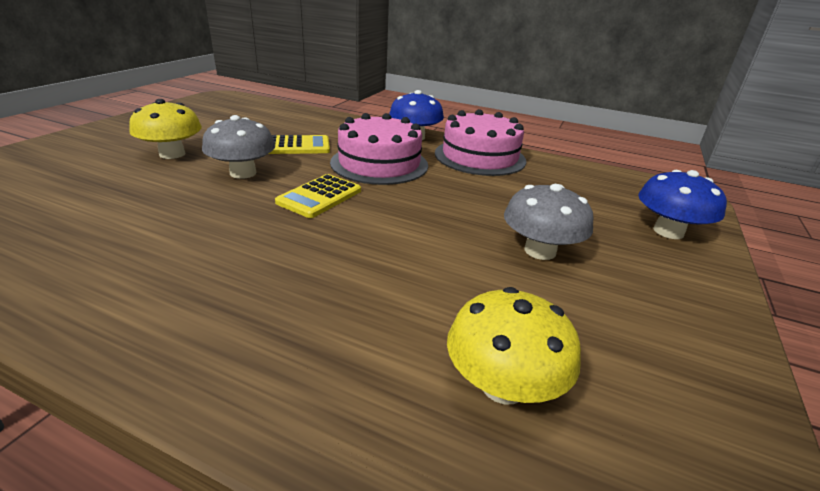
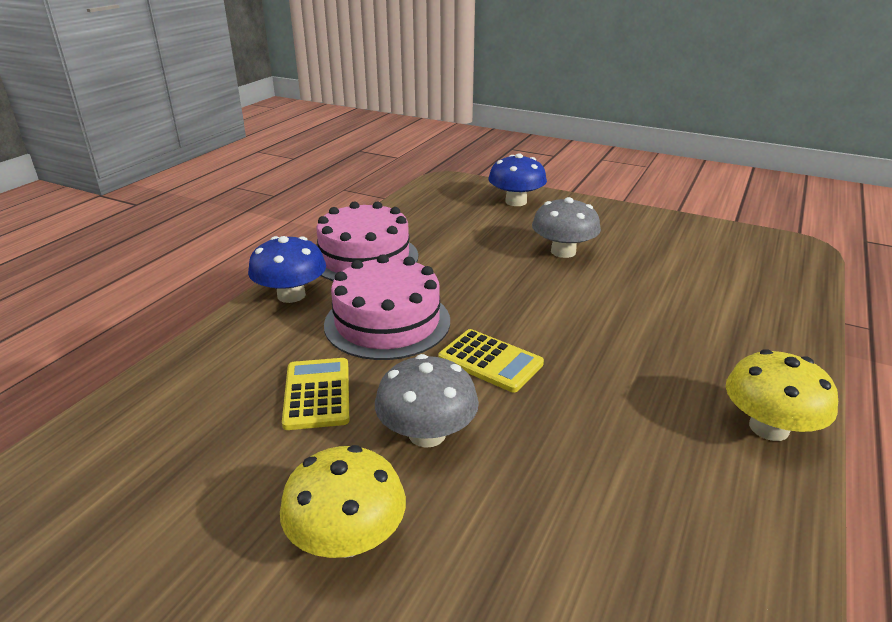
camera: 85 degrees left, 0 degrees up
(503, 385) = (718, 281): yellow mushroom -> yellow mushroom (768, 428)

